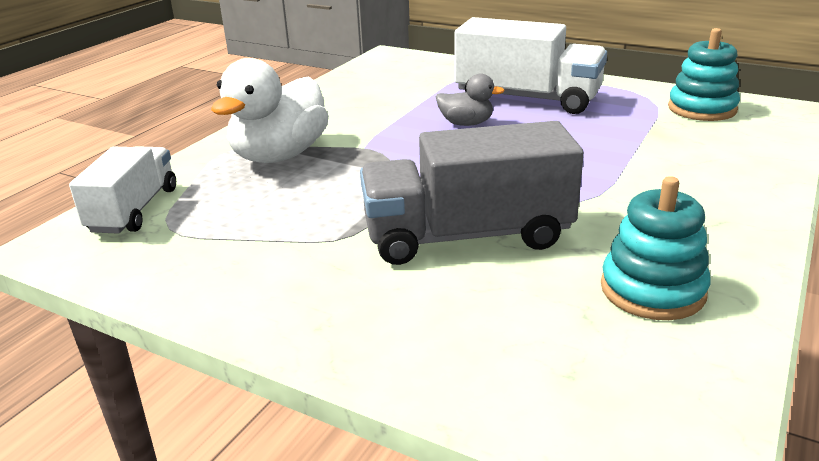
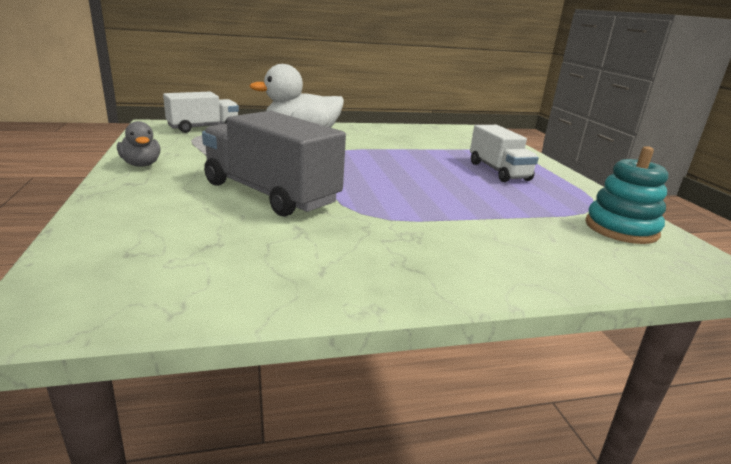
camera: 45 degrees right, 5 degrees down
(466, 123) = (423, 164): grey duck -> grey duck (141, 165)
(527, 98) = (498, 171): white truck -> white truck, size x0.64
(652, 290) = (268, 261): turquoise stacking toy -> none

